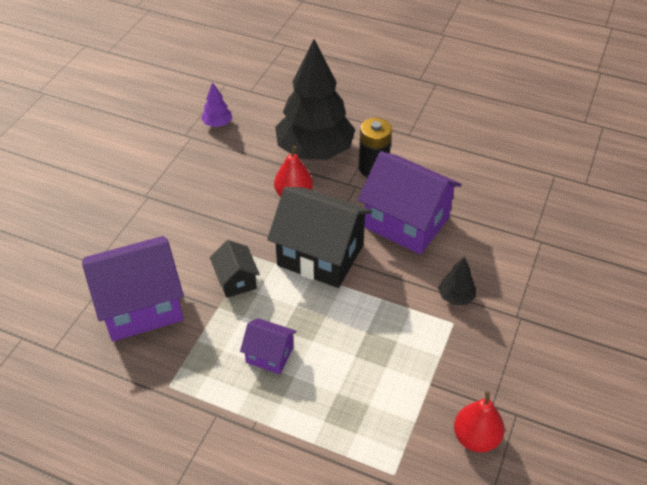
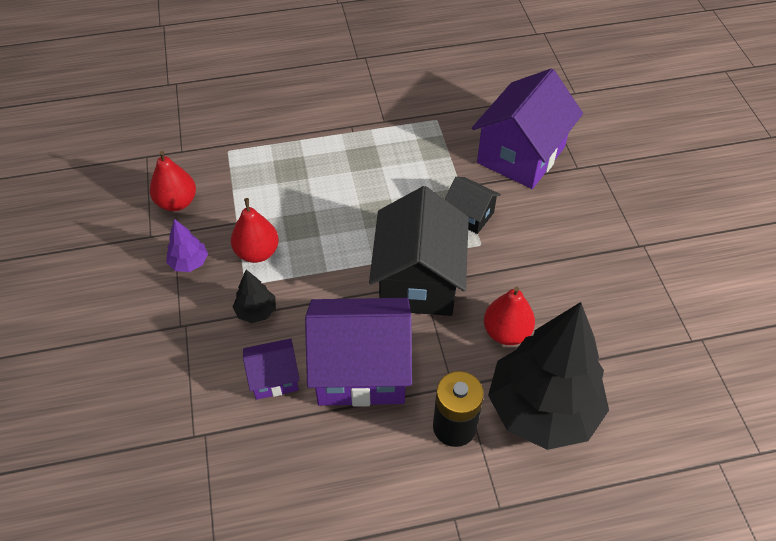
camera: 145 degrees right, 5 degrees up
(217, 124) = (689, 378): purple tree -> purple tree (189, 263)
(269, 355) = (383, 175): purple house -> purple house (274, 378)
(320, 255) = (418, 280): black house -> black house turned 75 degrees counterclockwise
(428, 344) = (257, 252): none -> red pear

